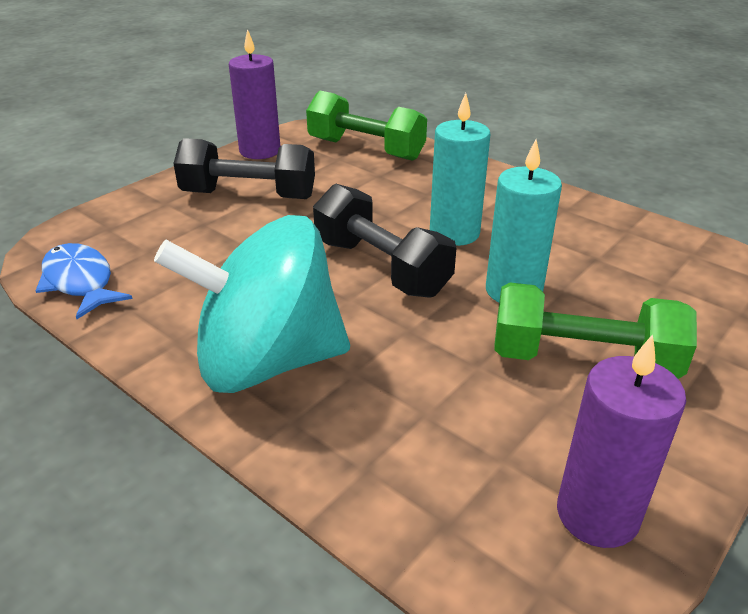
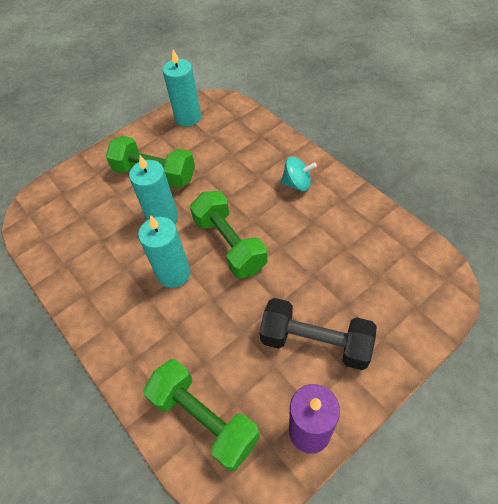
camera: 165 degrees left, 20 degrees up
(80, 282) = (412, 249): blue fish -> none
(267, 361) = (297, 184): turquoise spinning top -> turquoise spinning top, size x0.43
(381, 267) = (230, 244): black dumbbell -> green dumbbell
(597, 514) = (188, 117): purple candle -> turquoise candle

